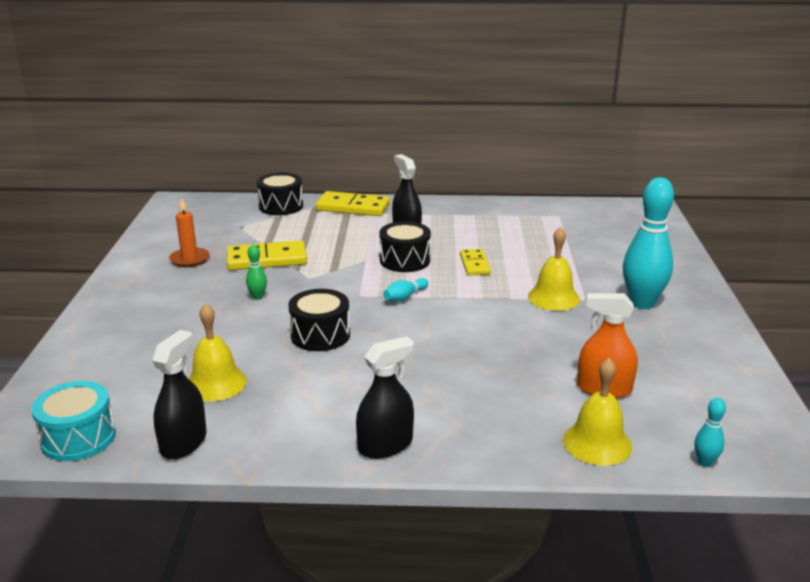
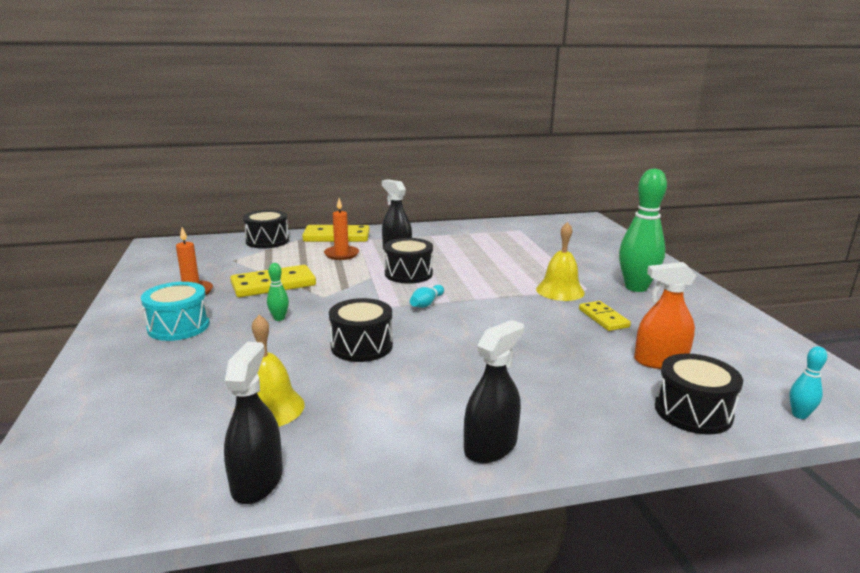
camera: 15 degrees left, 5 degrees down
(78, 438) = (116, 497): turquoise drum -> turquoise drum (179, 326)
(348, 230) = (341, 254): none -> orange candle
(474, 264) = (473, 271): yellow domino -> yellow domino (603, 318)
(597, 443) = (693, 411): yellow bell -> black drum
(642, 303) = (636, 287): turquoise bowling pin -> green bowling pin

